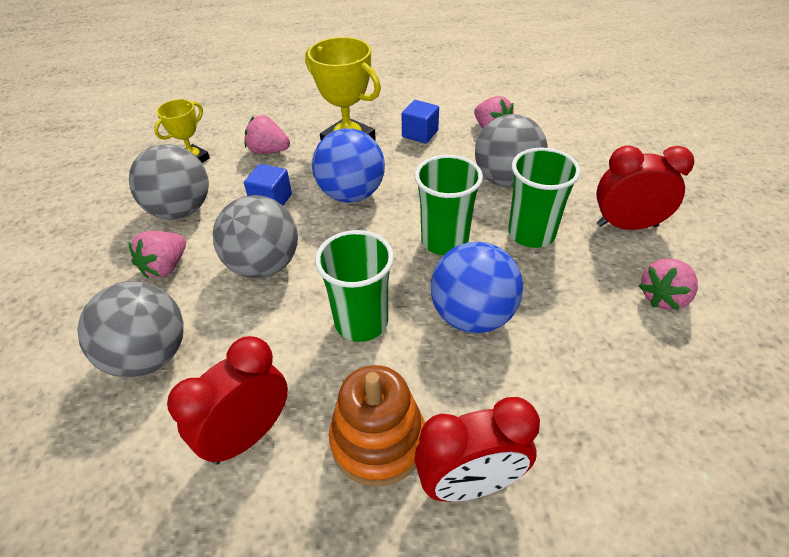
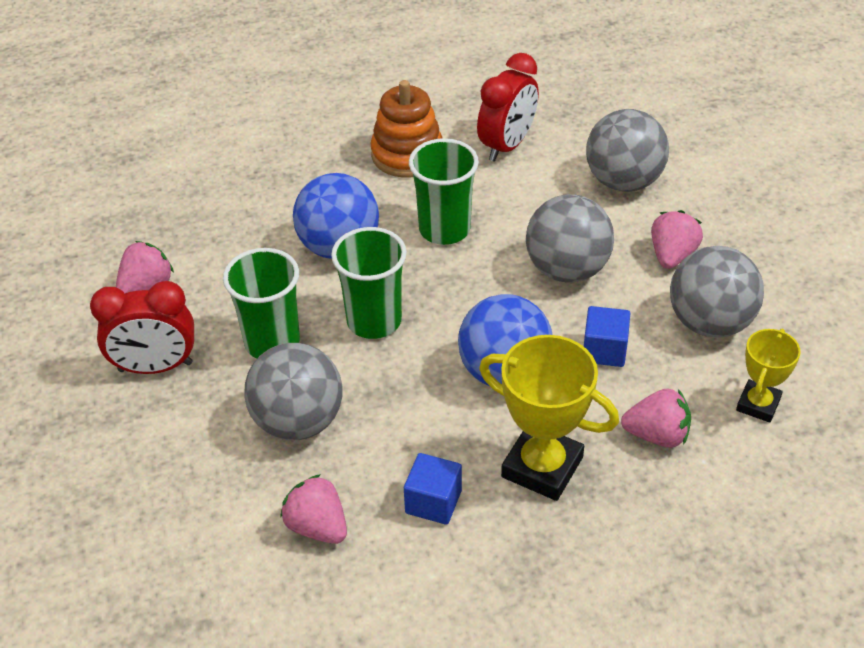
camera: 170 degrees right, 0 degrees up
(470, 483) = (337, 141): red clock -> none

